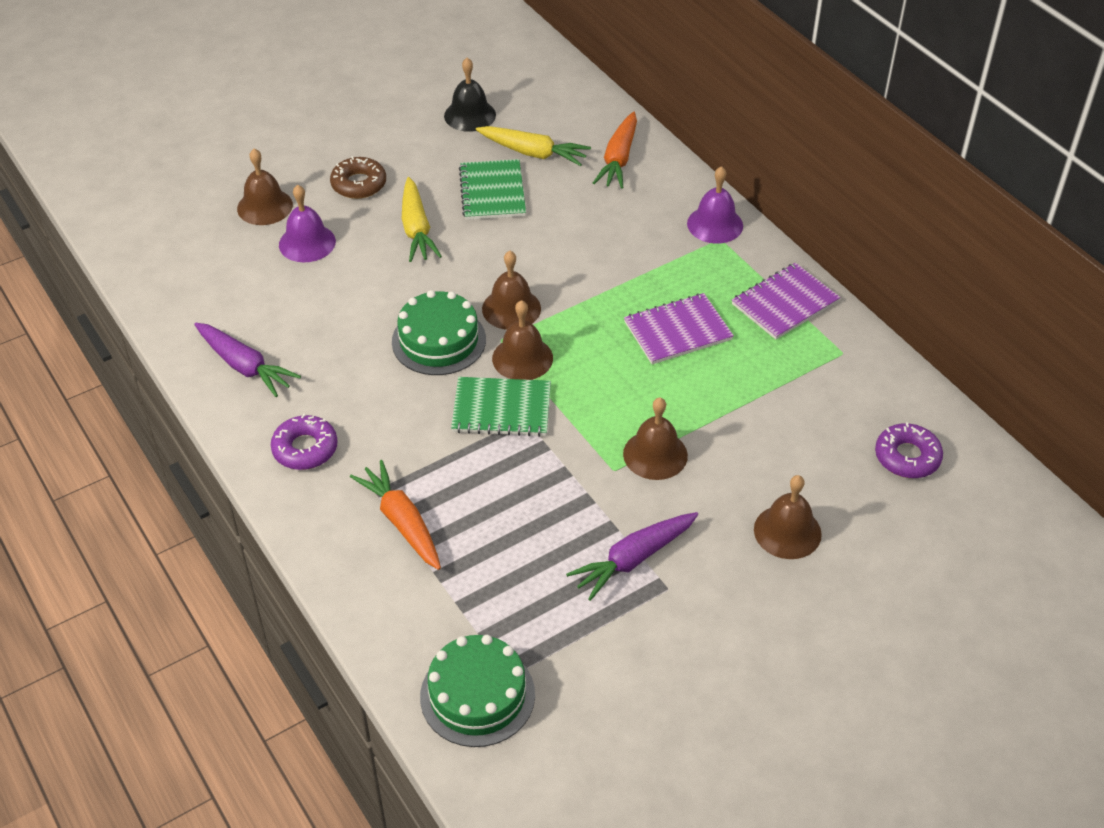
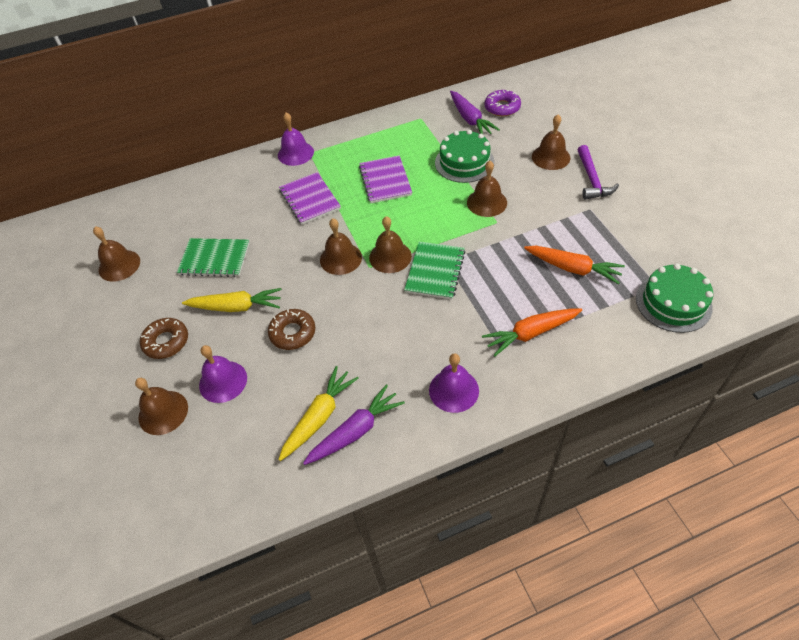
camera: 75 degrees left, 5 degrees up
(305, 448) = (454, 390): purple donut -> purple bell
(381, 286) = (293, 333): none -> brown donut
(439, 340) = (361, 301): green cake -> green cake (464, 162)
(470, 115) = (119, 265): black bell -> brown bell
(533, 153) = (183, 232): yellow carrot -> yellow carrot (319, 417)
(618, 159) = (212, 189): orange carrot -> orange carrot (573, 268)
(633, 559) = (568, 221): purple carrot -> purple carrot (470, 119)
(742, 590) = (592, 179): none -> purple hammer
(785, 303) = (374, 134): purple notebook -> purple notebook (309, 199)

